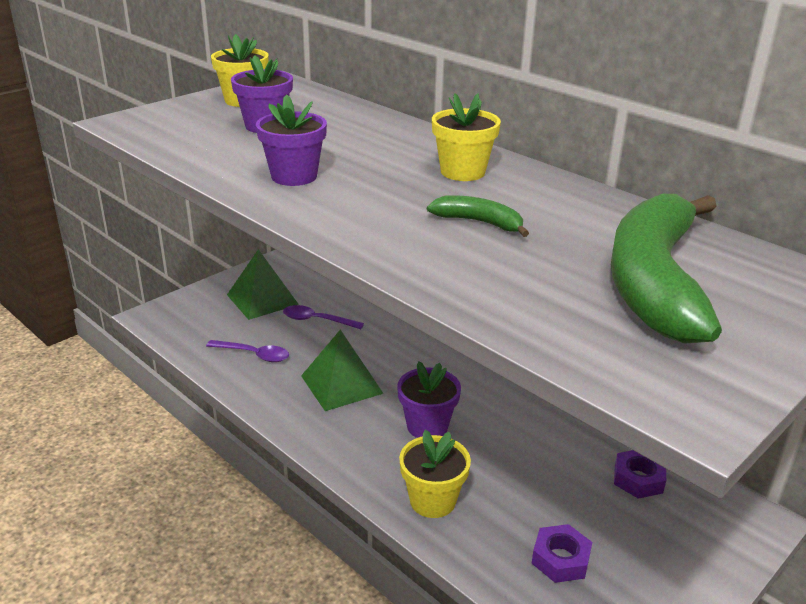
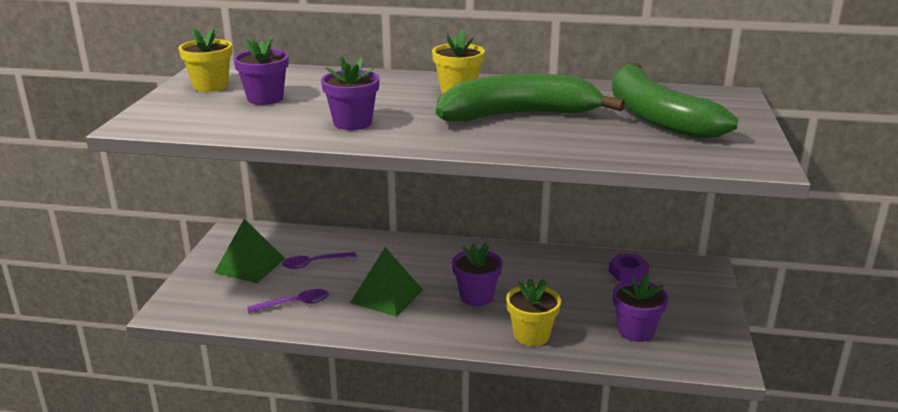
camera: 35 degrees left, 5 degrees down
(479, 222) = (518, 115): green banana -> green banana, size x2.29
(560, 559) = (635, 331): purple nut -> purple flower pot

